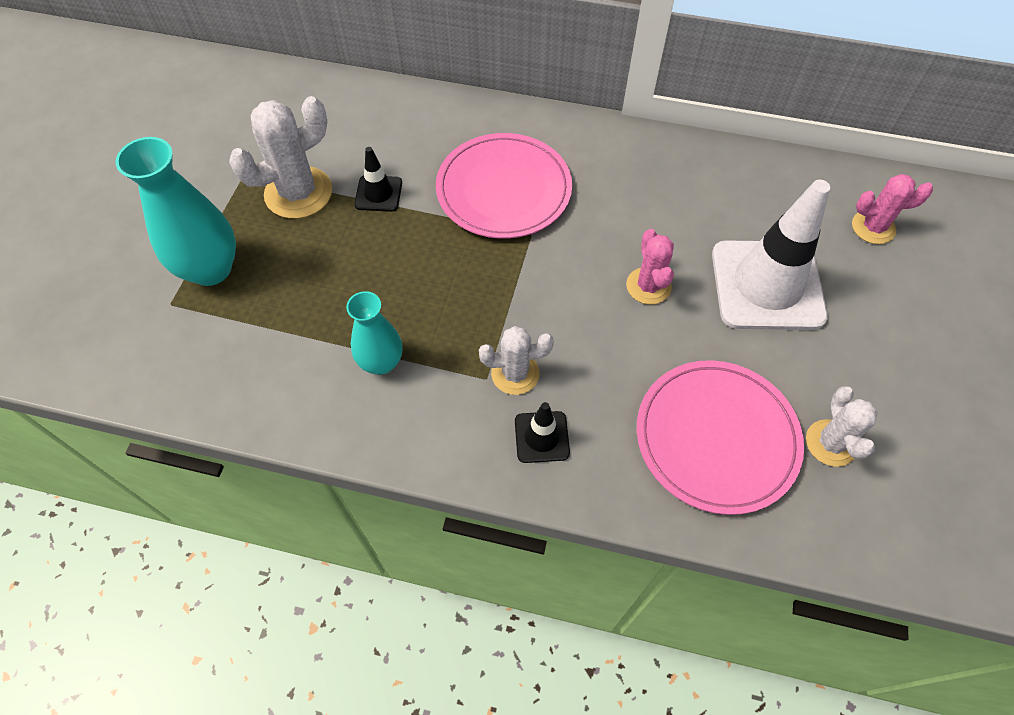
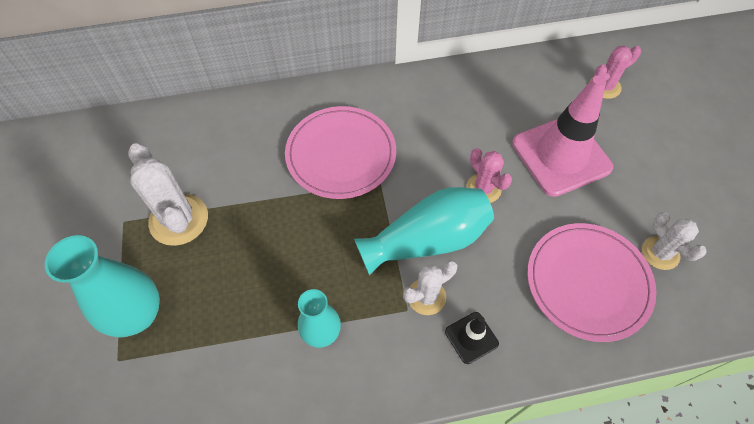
camera: 25 degrees left, 0 degrees up
(298, 193) = (179, 219): white cactus -> white cactus turned 60 degrees counterclockwise
(378, 193) = (245, 195): black traffic cone -> none
(550, 315) = (427, 240): none -> turquoise vase
(767, 285) = (561, 155): white traffic cone -> pink traffic cone

